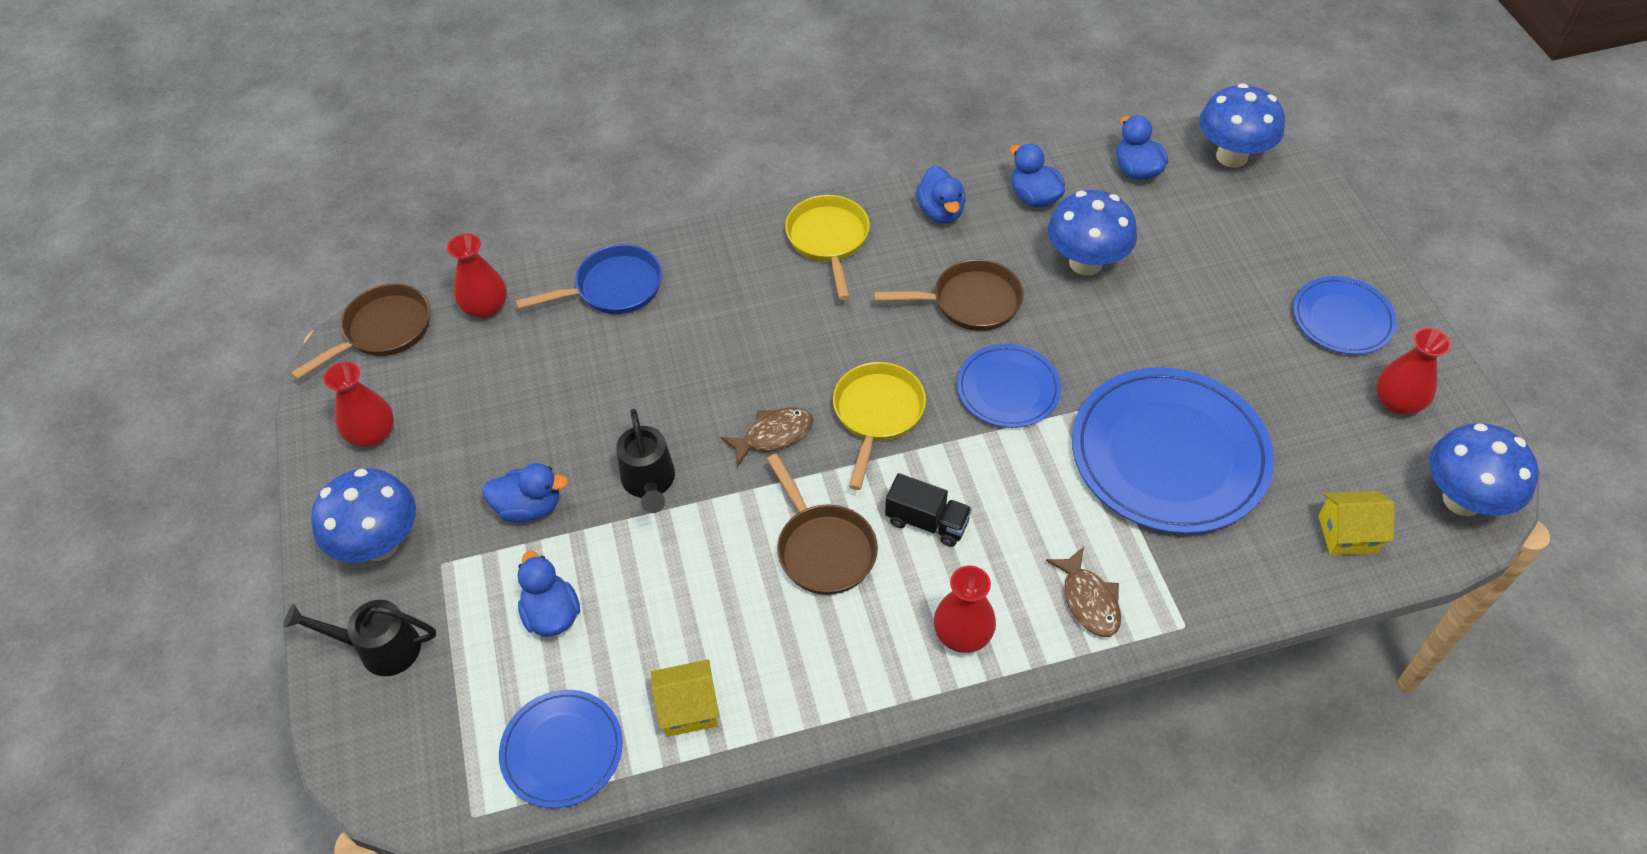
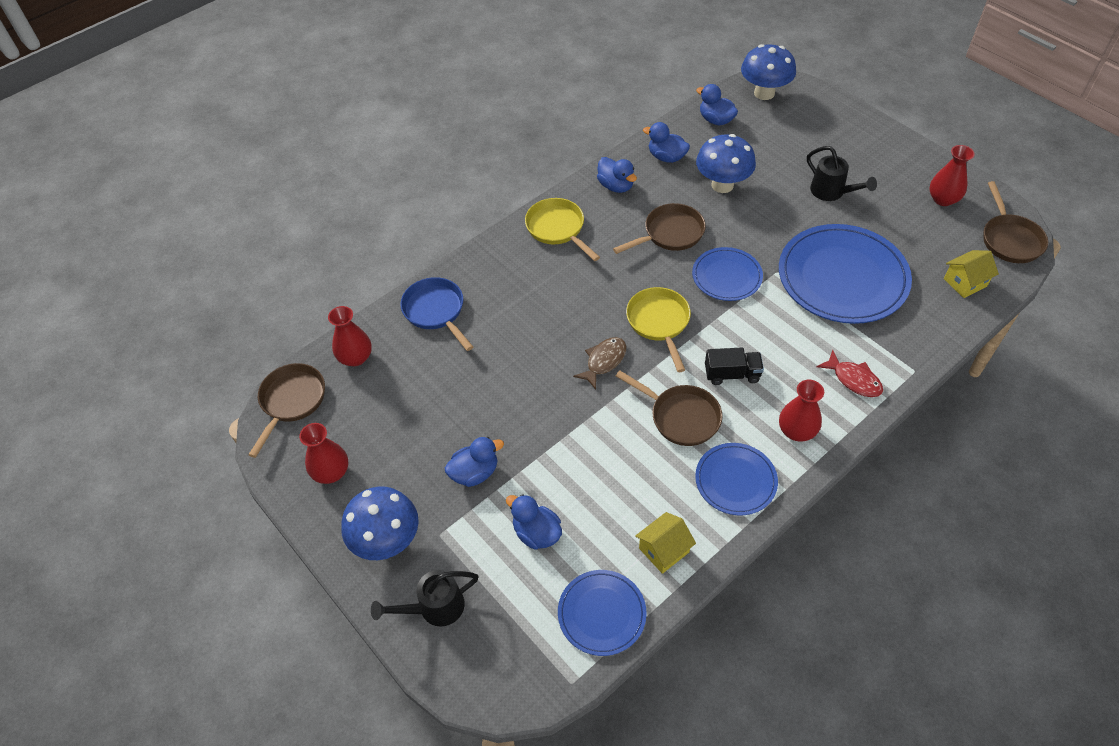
camera: 25 degrees left, 0 degrees up
(613, 288) = (436, 311): blue pan -> blue pan turned 75 degrees counterclockwise
(649, 482) = (544, 423): black watering can -> black watering can (831, 192)
(1088, 600) = (853, 379): brown fish -> red fish
(1342, 318) = (884, 164): blue plate -> blue plate (735, 480)
(1462, 500) = (1009, 239): blue mushroom -> brown pan

